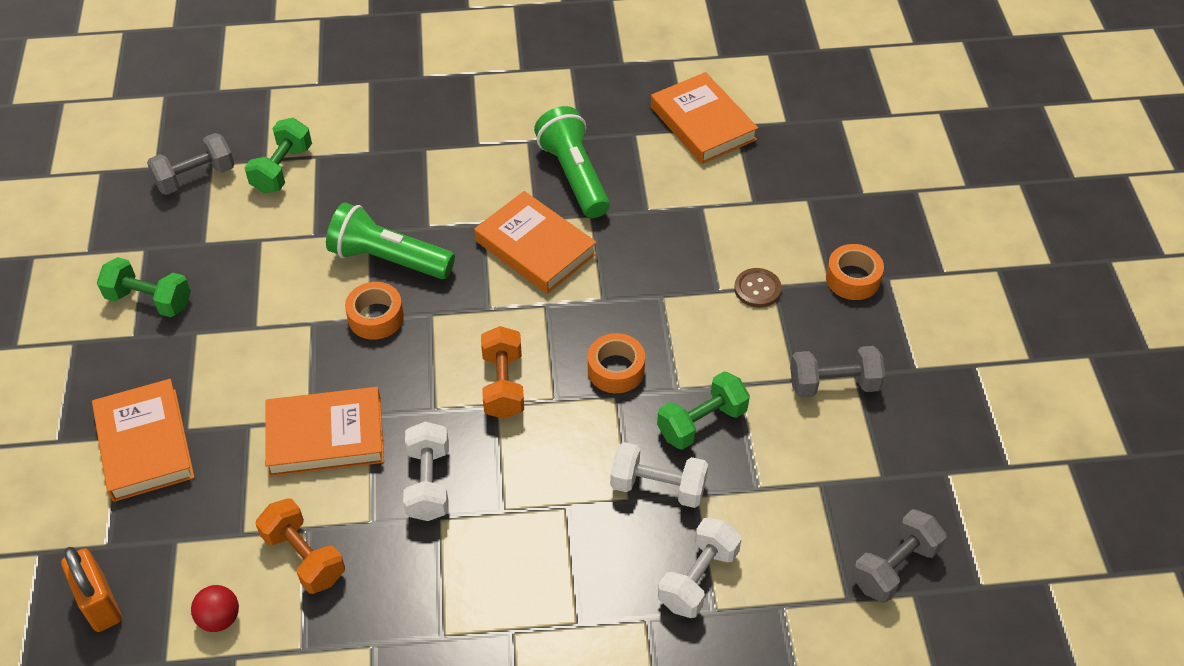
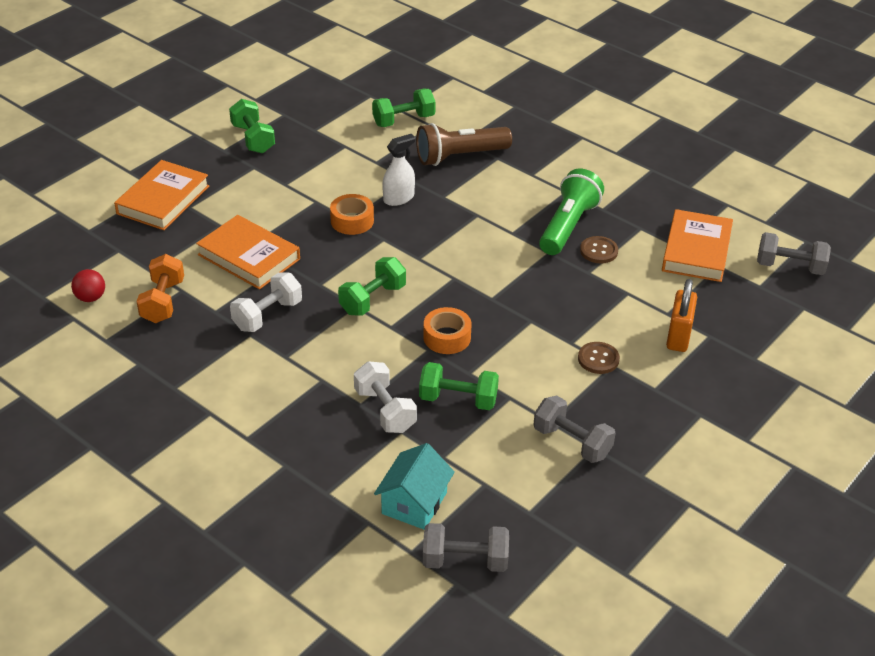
camera: 45 degrees right, 10 degrees down
(100, 603) = (53, 252): orange padlock -> orange padlock (678, 336)
(195, 177) = (353, 97): grey dumbbell -> grey dumbbell (790, 267)
(388, 172) = (459, 156): none -> brown flashlight
(388, 259) = (398, 198): green flashlight -> white spray bottle
(503, 385) = (372, 299): orange dumbbell -> green dumbbell
(535, 247) = (490, 246): orange book -> none
(629, 182) = (598, 251): none -> brown button
(698, 578) = (341, 470): white dumbbell -> none
(793, 552) = (414, 503): none -> turquoise house
(853, 278) = (673, 398): orange tape -> none

